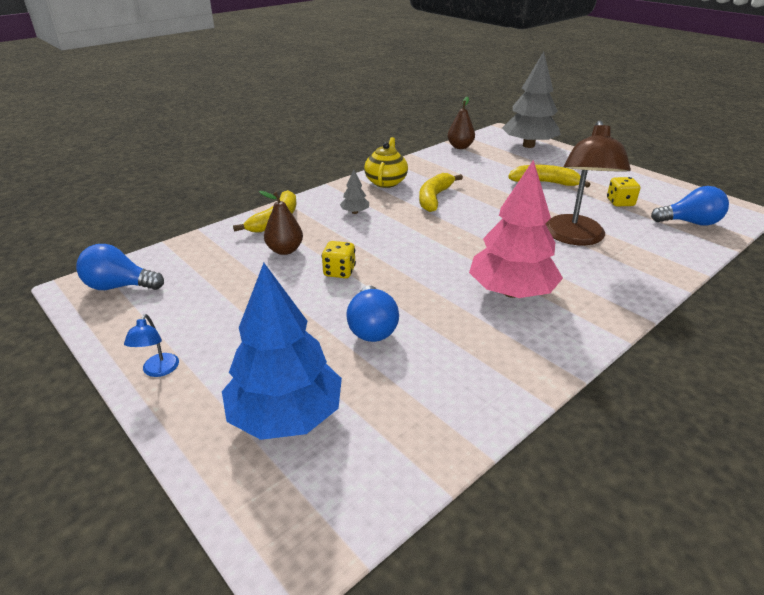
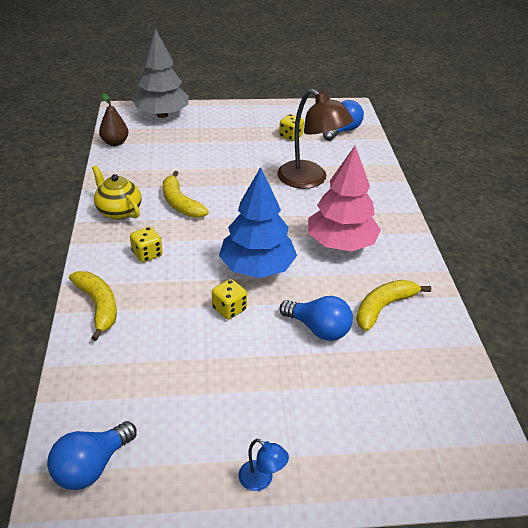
camera: 55 degrees left, 5 degrees up
(285, 250) = (159, 324): brown pear -> none
(286, 415) = (377, 421): blue tree -> blue tree (257, 268)
(355, 212) = (147, 254): grey tree -> yellow dice
(545, 182) = (226, 145): yellow banana -> yellow banana (383, 307)

